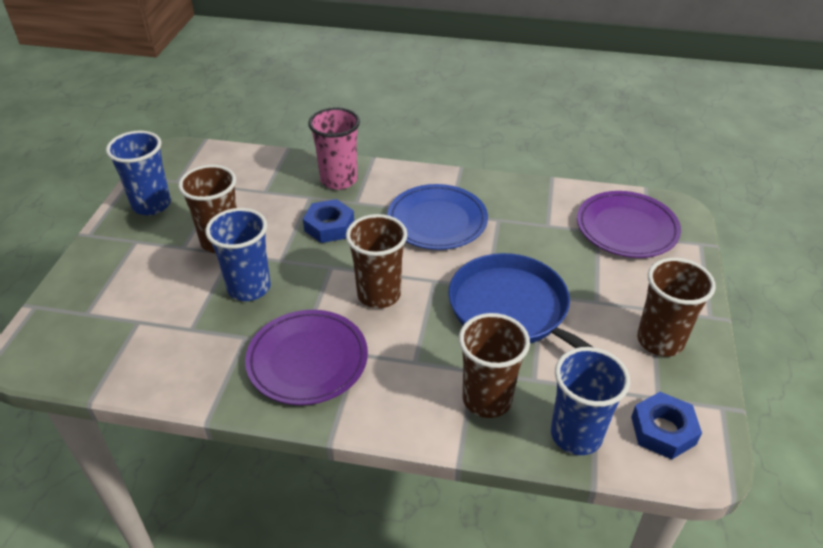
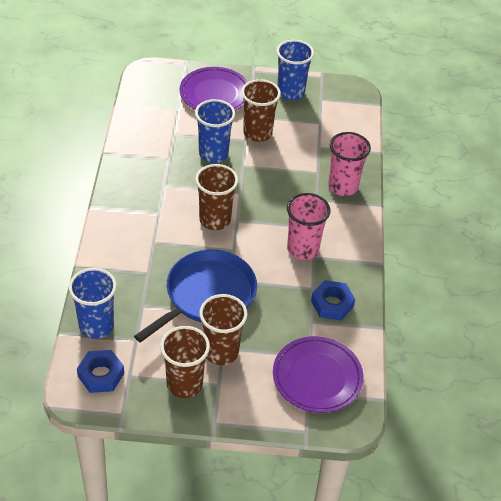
camera: 80 degrees right, 5 degrees up
(307, 360) = (151, 190): purple plate -> purple plate (215, 94)
(329, 226) = (284, 187): blue nut -> blue nut (332, 304)
(437, 221) = (302, 249): blue plate -> pink cup
(487, 399) = (124, 280): brown cup -> brown cup (221, 352)

